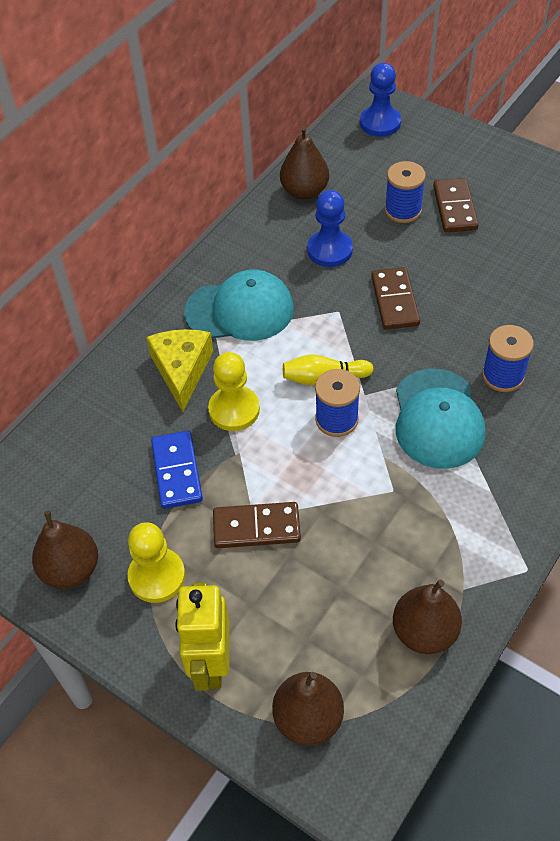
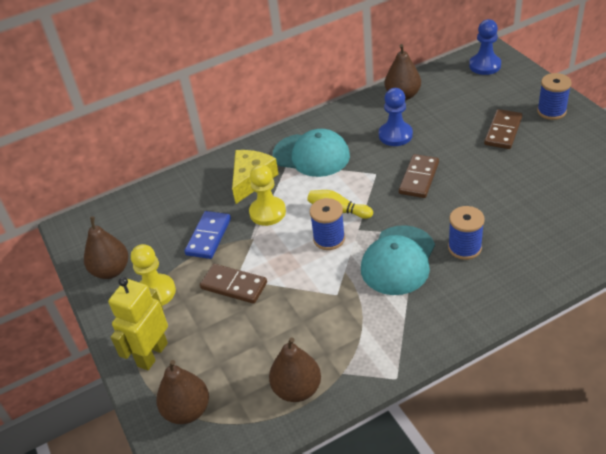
camera: 30 degrees right, 10 degrees down
(403, 210) = (463, 123): blue spool -> blue spool (551, 111)

